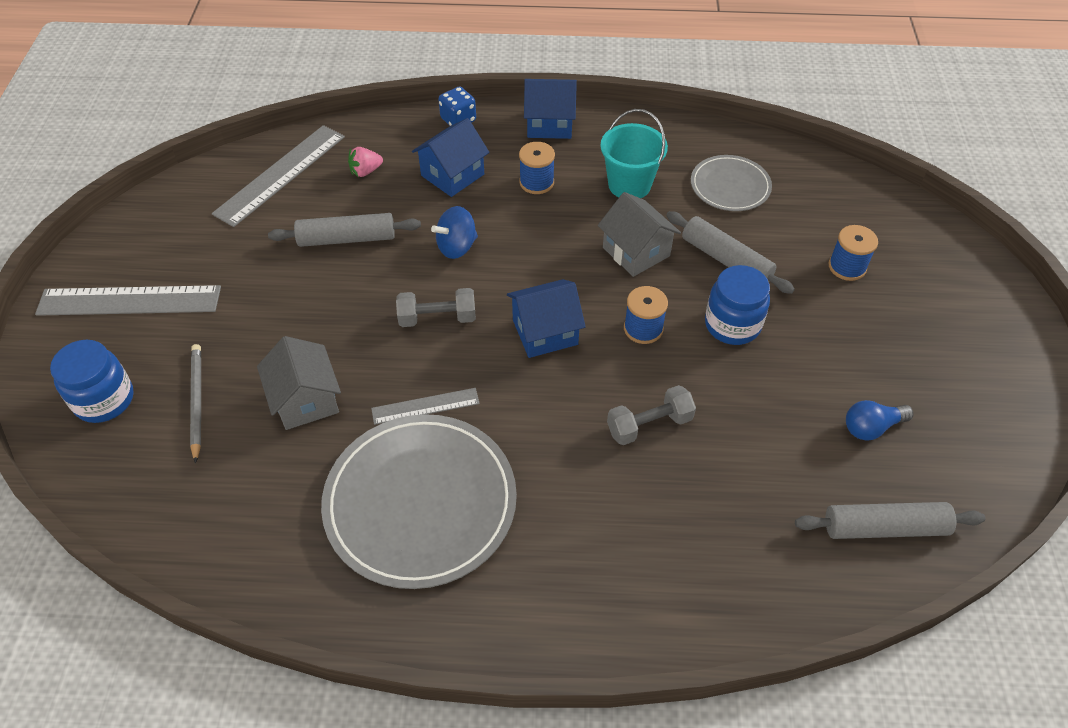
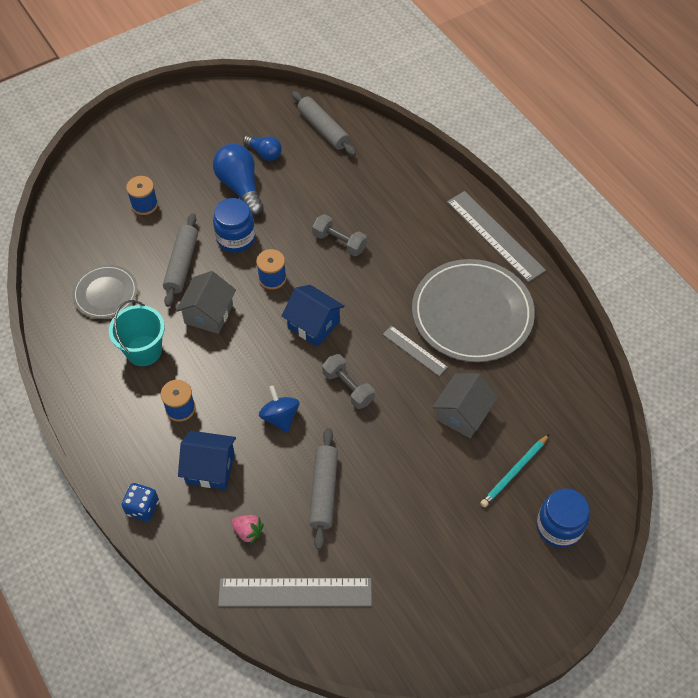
camera: 125 degrees left, 5 degrees up
(129, 301) = (485, 587): grey ruler -> grey ruler (495, 236)
(197, 402) = (514, 472): grey pencil -> turquoise pencil
(347, 238) = (323, 491): grey rolling pin -> grey rolling pin turned 45 degrees clockwise
(457, 247) = (280, 417): blue spinning top -> blue spinning top turned 135 degrees counterclockwise
(549, 124) = (106, 439): blue house -> none
(819, 370) = (240, 187): none -> blue light bulb

